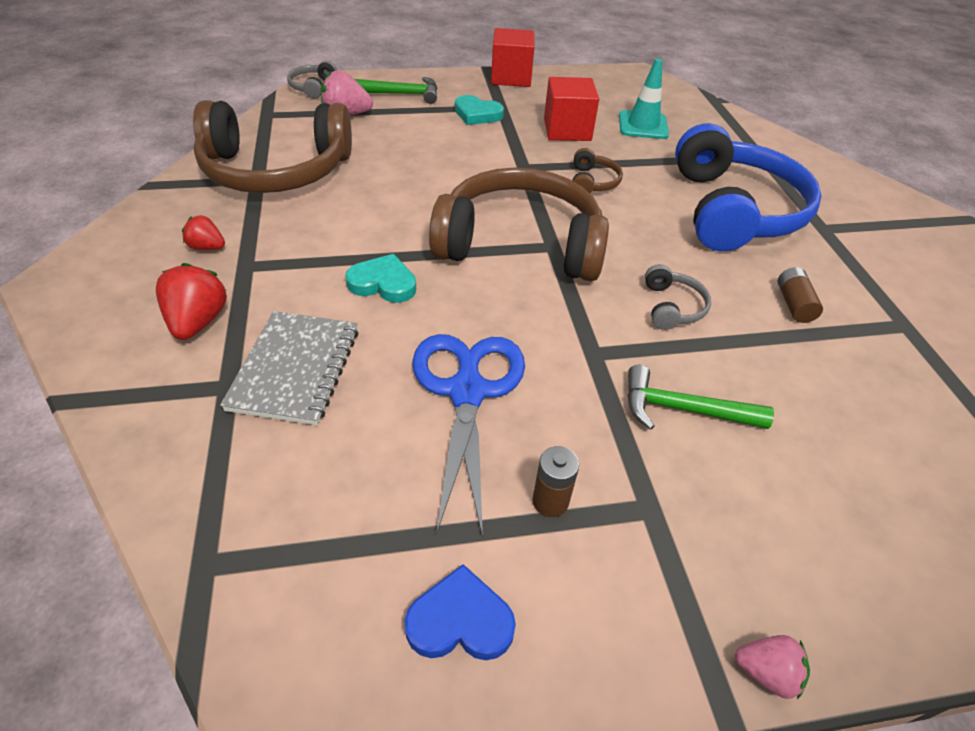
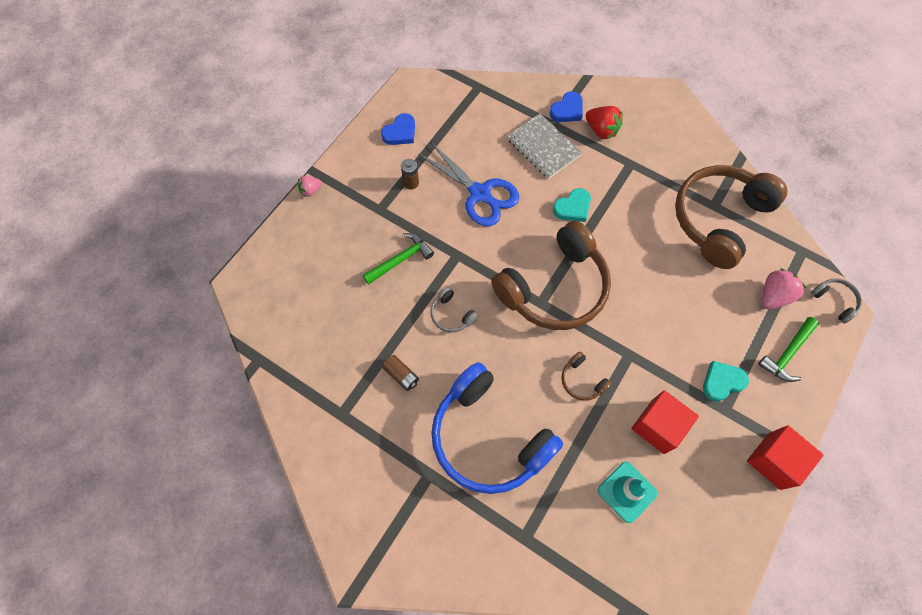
camera: 135 degrees right, 20 degrees up
(177, 383) = (567, 110): none -> blue heart
(207, 247) = (658, 156): red strawberry -> none

